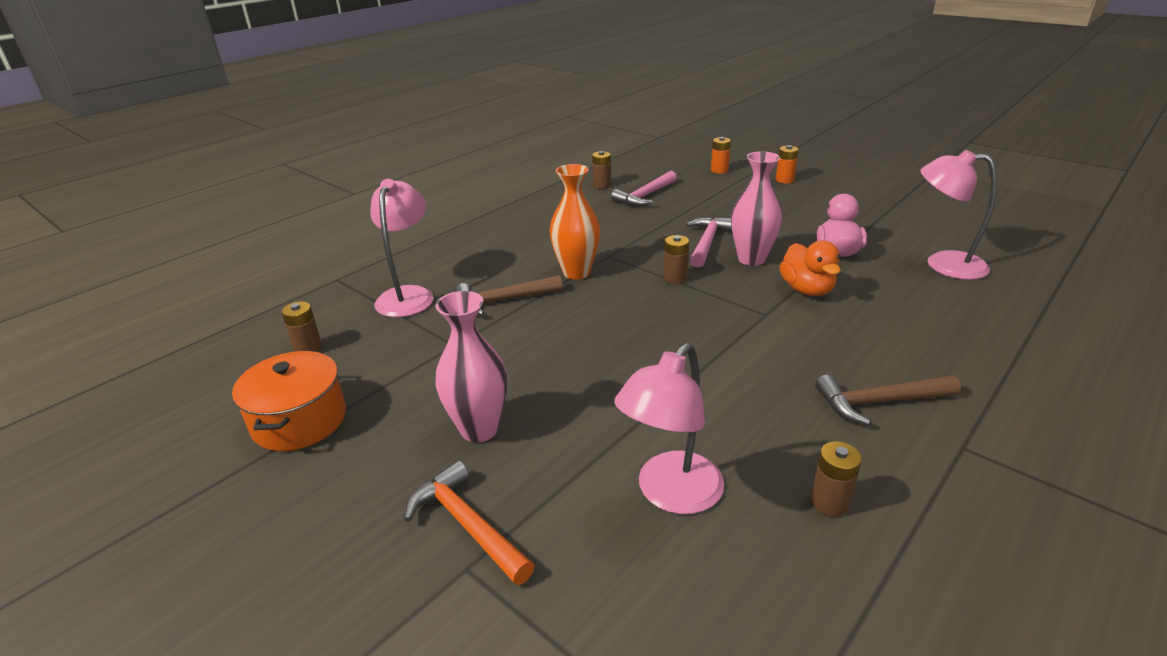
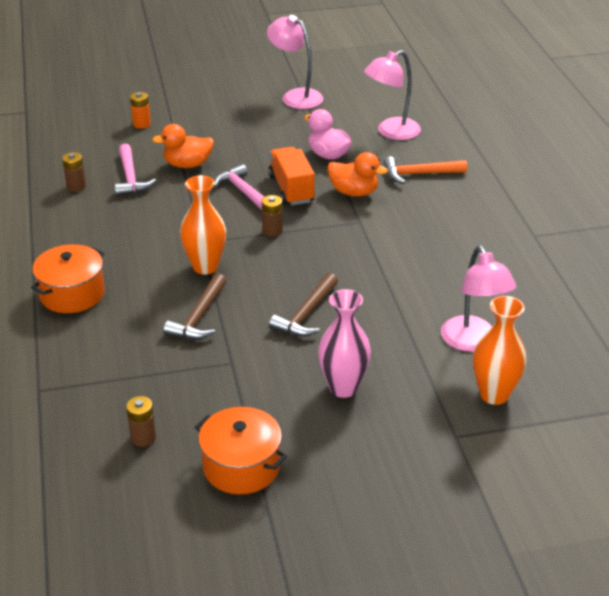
camera: 55 degrees left, 5 degrees up
(408, 295) = (125, 360): pink lamp -> pink lamp (295, 96)
(467, 524) = (423, 424): orange hammer -> orange hammer (419, 174)
(469, 240) = (72, 294): none -> orange pot
(585, 567) = (494, 394): none -> orange vase
(701, 206) = (187, 164): none -> orange duck
(751, 259) = (291, 189): pink vase -> orange truck
(784, 180) = (203, 110): orange battery -> none
(829, 502) = (527, 296): brown battery -> none
(878, 402) = (479, 237): brown hammer -> brown hammer (306, 314)

